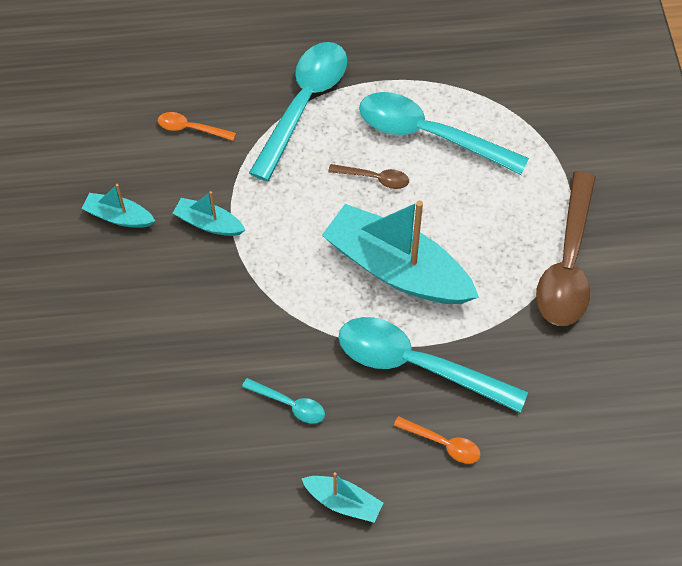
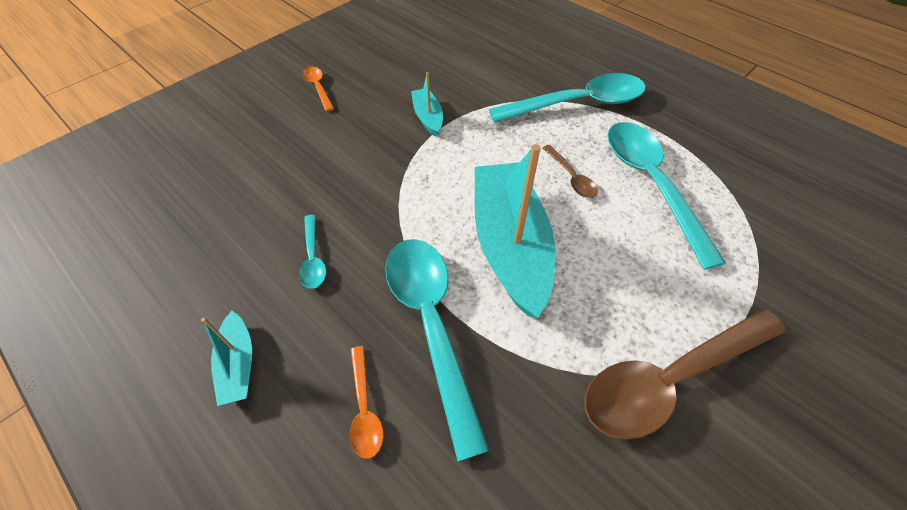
camera: 50 degrees right, 5 degrees down
(119, 217) = (387, 77): turquoise boat -> none
(191, 128) = (489, 68): orange spoon -> orange spoon (318, 88)

